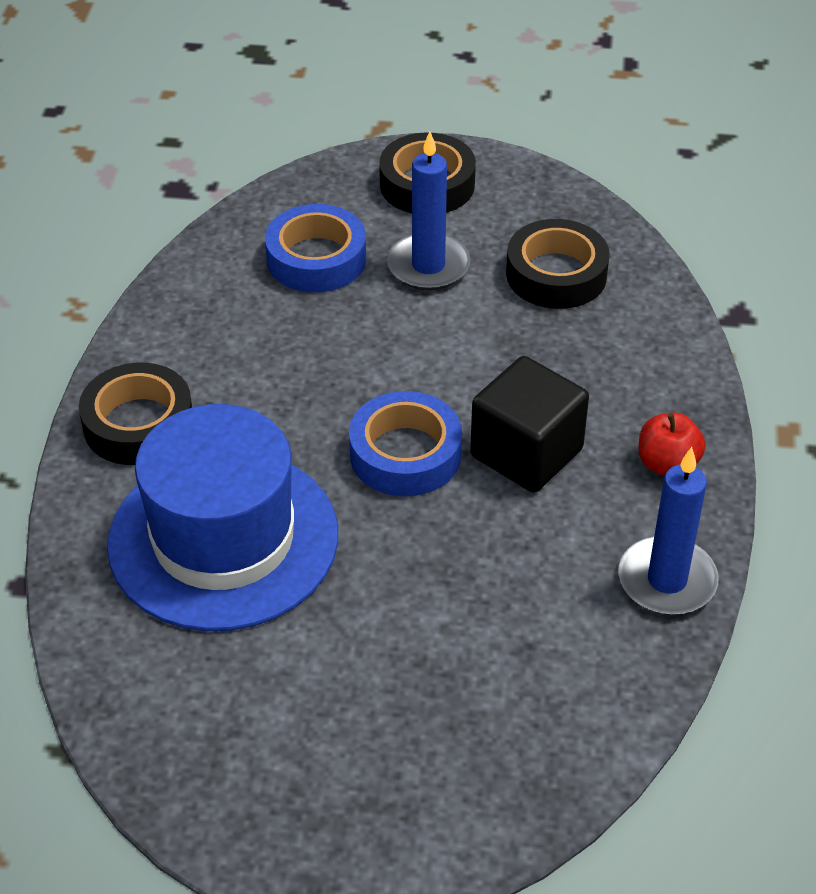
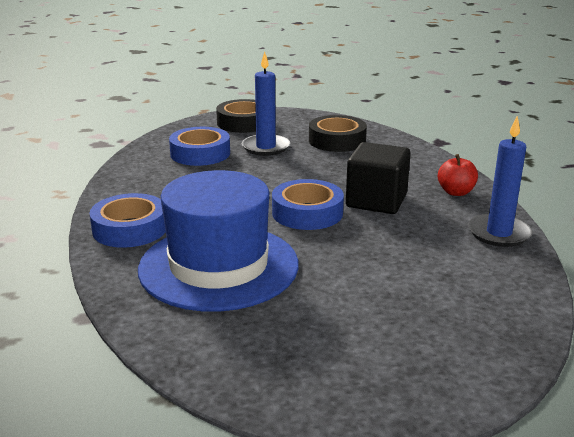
camera: 20 degrees left, 20 degrees down
(139, 424) = (130, 229): black tape -> blue tape

